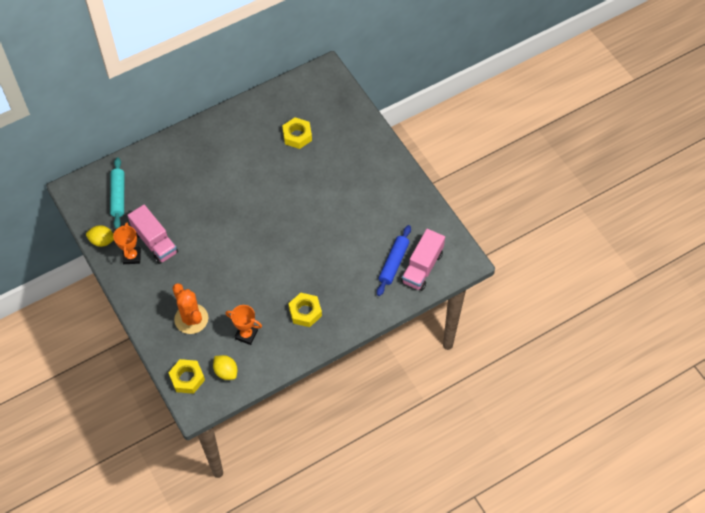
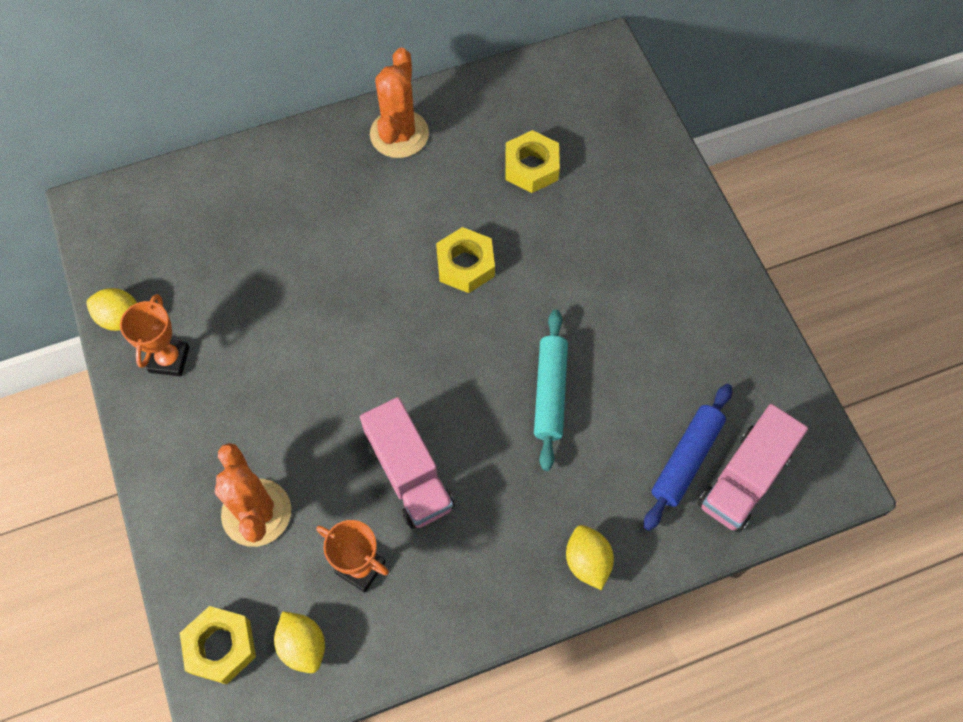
camera: 10 degrees right, 5 degrees up
(118, 196) = (172, 233): turquoise rolling pin -> turquoise rolling pin (550, 392)
(155, 242) = (220, 337): pink truck -> pink truck (409, 474)
(226, 129) = (399, 134): none -> orange cactus
(305, 312) = (489, 537): yellow nut -> yellow nut (465, 265)
(353, 315) = (587, 561): none -> yellow lemon

